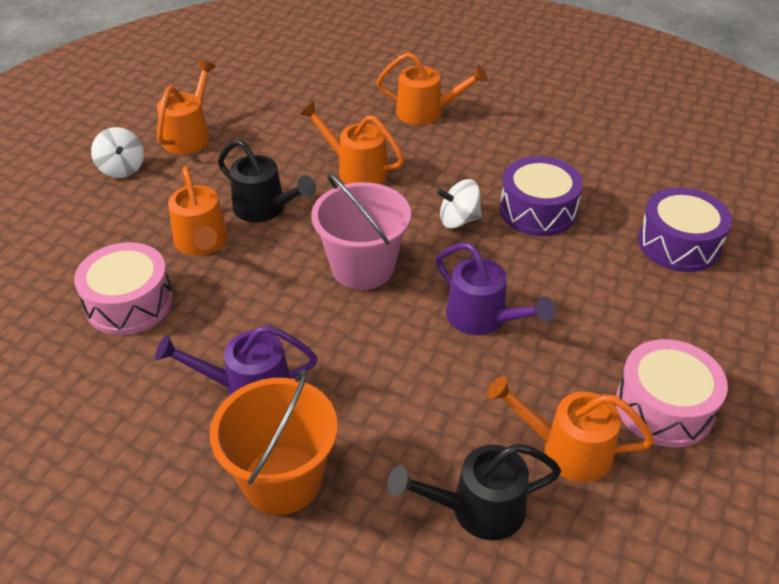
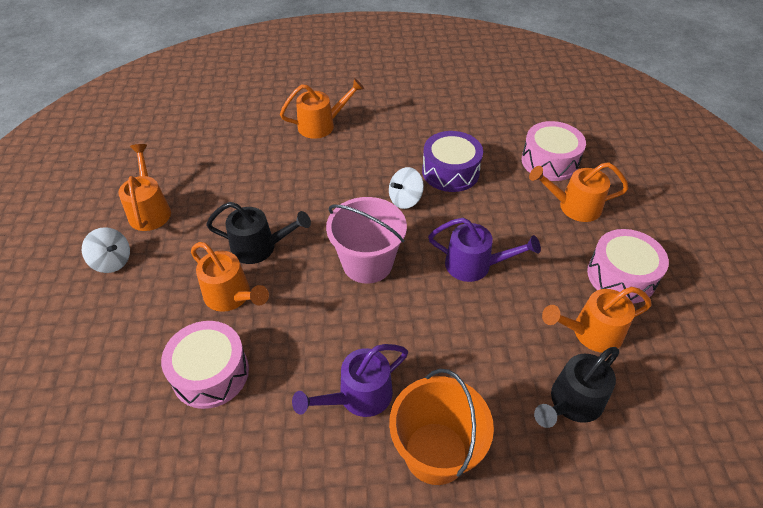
camera: 30 degrees left, 5 degrees up
(355, 169) = (304, 189): orange watering can -> orange watering can (573, 206)
(678, 244) = (549, 161): purple drum -> pink drum

